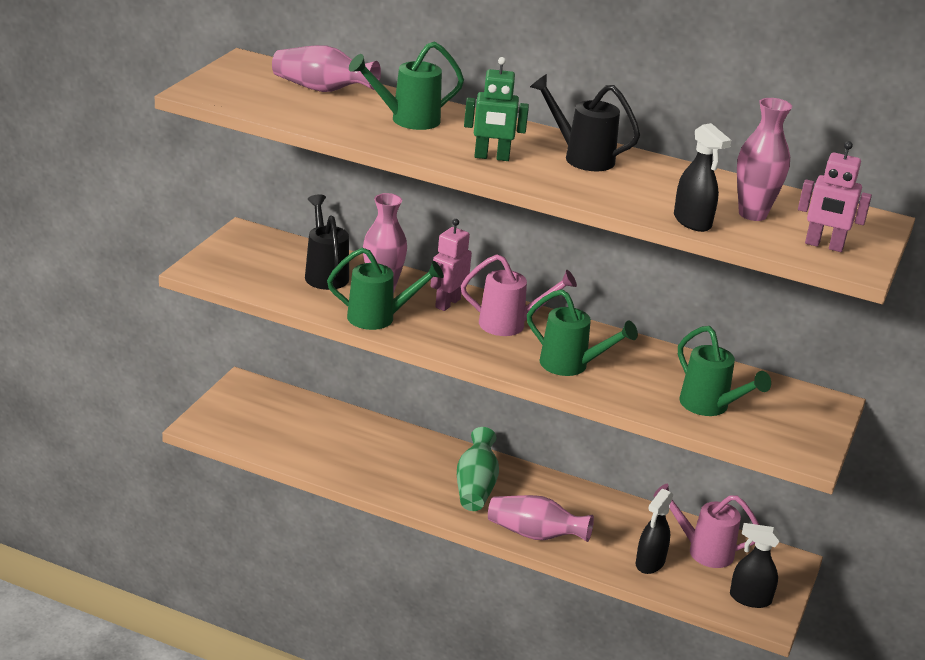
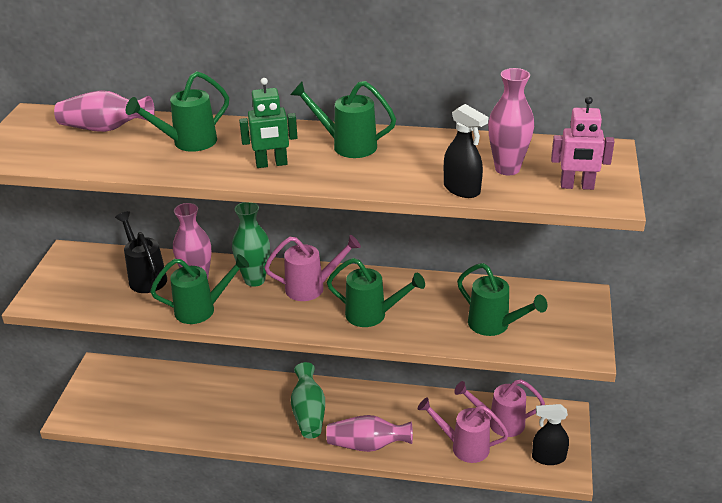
camera: 10 degrees left, 5 degrees up
(447, 303) = (254, 280): pink robot -> green vase
(581, 157) = (347, 145): black watering can -> green watering can
(650, 563) = (463, 446): black spray bottle -> pink watering can

